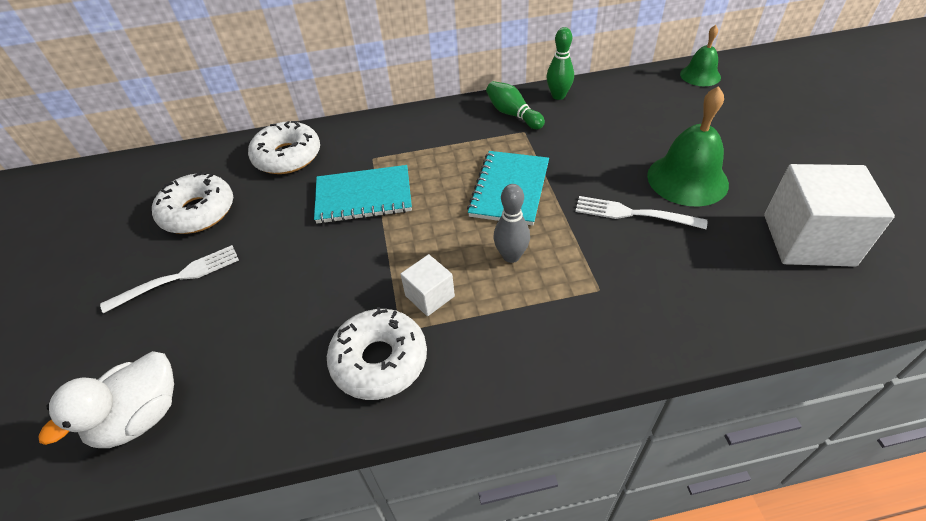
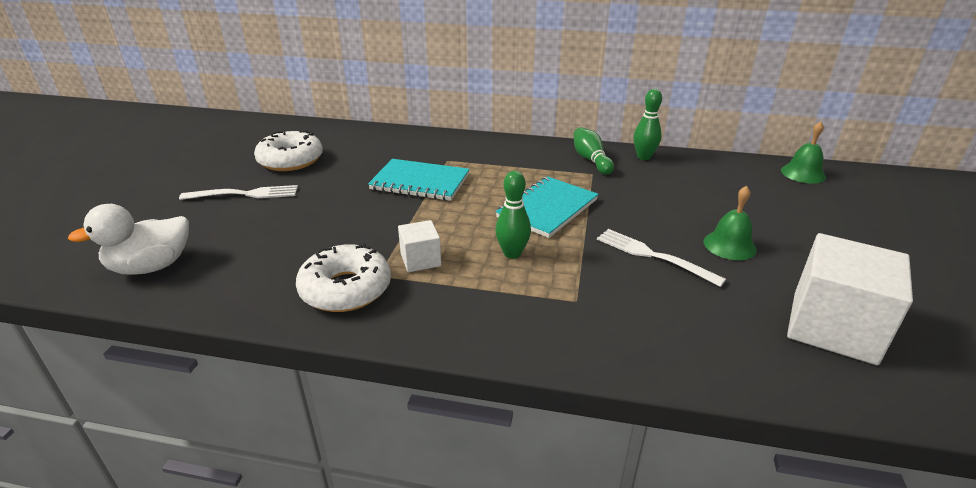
camera: 20 degrees right, 15 degrees down
(287, 156) = (382, 144): white donut -> none
(511, 256) = (512, 253): grey bowling pin -> green bowling pin
(687, 179) = (729, 245): green bell -> green bell, size x0.61

